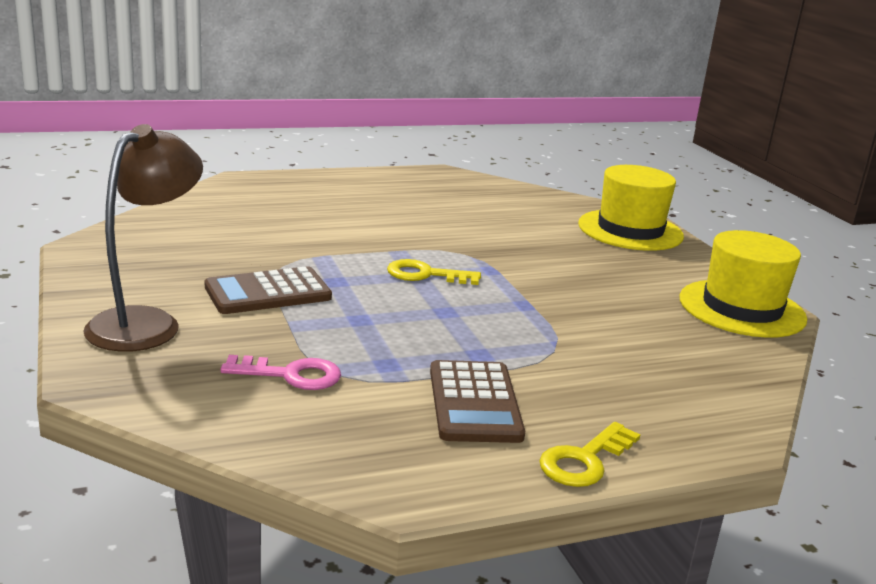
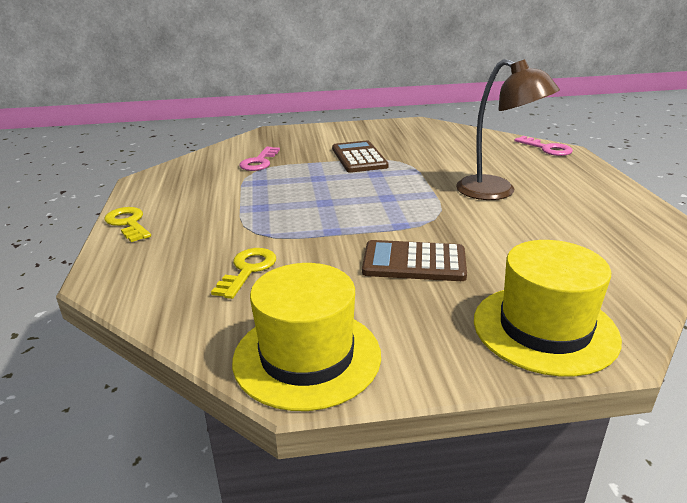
camera: 105 degrees right, 5 degrees up
(146, 322) = (324, 136): brown lamp -> brown lamp (497, 192)
(233, 186) = (547, 149): none -> pink key
(425, 275) = (389, 201): yellow key -> yellow key (248, 270)
(474, 403) = (206, 201): brown calculator -> brown calculator (414, 262)

